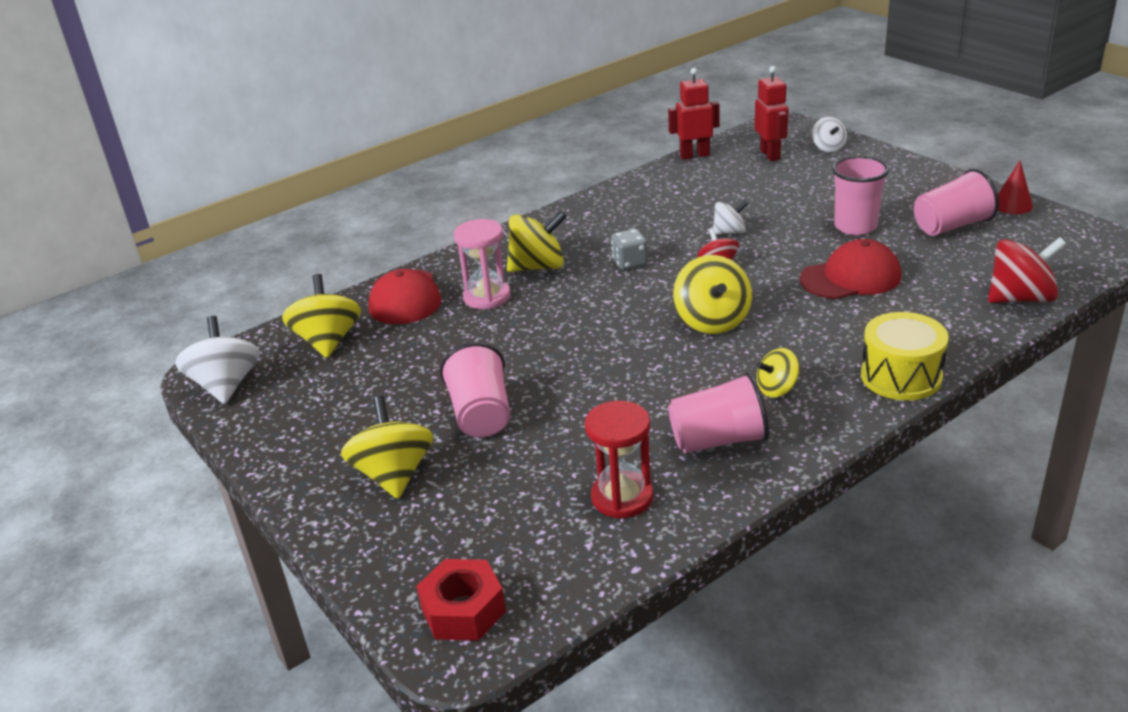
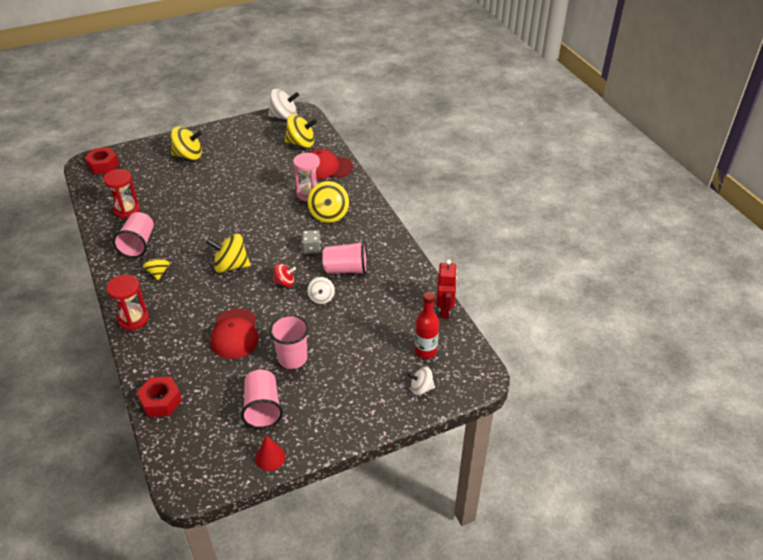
camera: 100 degrees right, 10 degrees up
(481, 414) = (210, 181): pink cup -> pink cup (346, 269)
(770, 155) = (425, 351): red robot -> red bottle
(901, 376) = (133, 319): yellow drum -> red hourglass
(1020, 298) = (161, 401): red spinning top -> red nut

